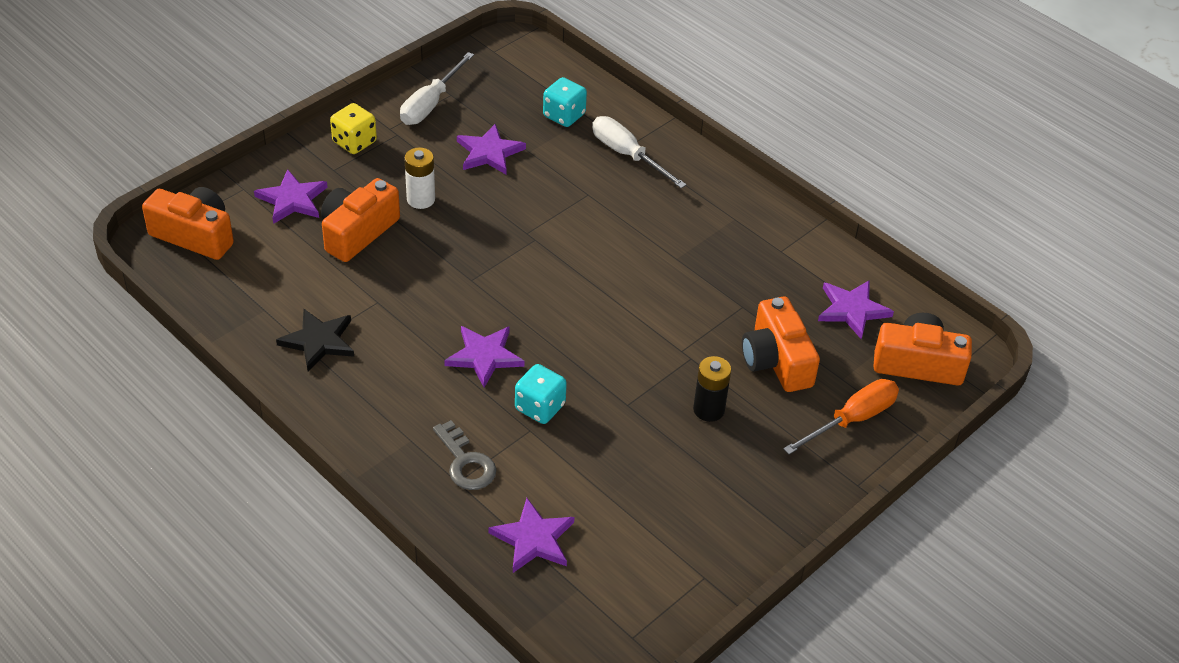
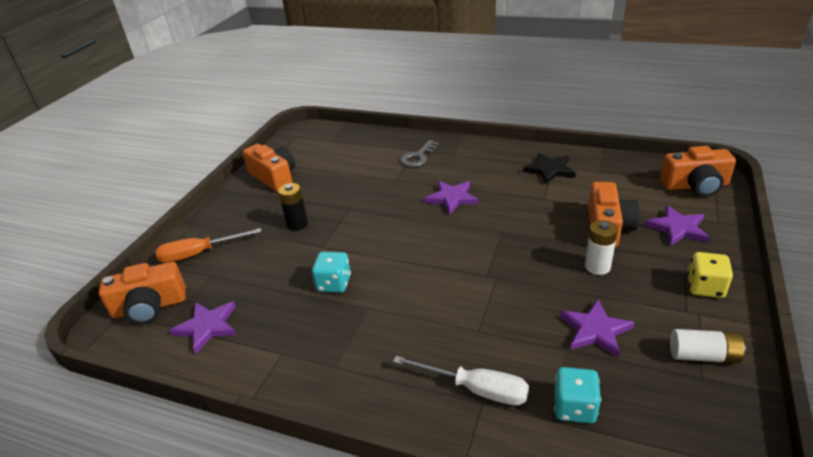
camera: 160 degrees right, 10 degrees down
(430, 104) = (703, 355): white screwdriver -> white battery
(466, 462) = (418, 157): grey key -> grey key turned 90 degrees counterclockwise
(533, 539) = (362, 146): purple star -> none
(540, 407) = (399, 189): turquoise dice -> turquoise dice (334, 283)
(776, 360) = (261, 267): orange camera -> orange camera (274, 177)
(852, 419) = (199, 253): orange screwdriver -> orange screwdriver turned 45 degrees clockwise

